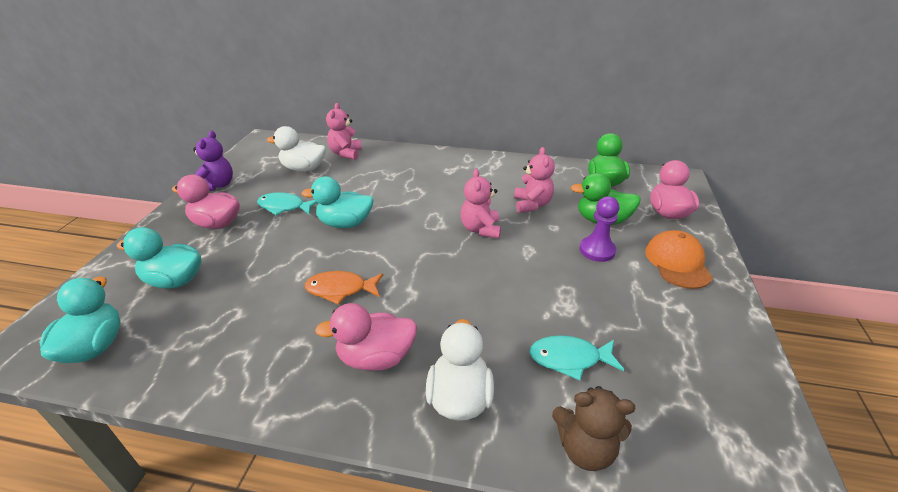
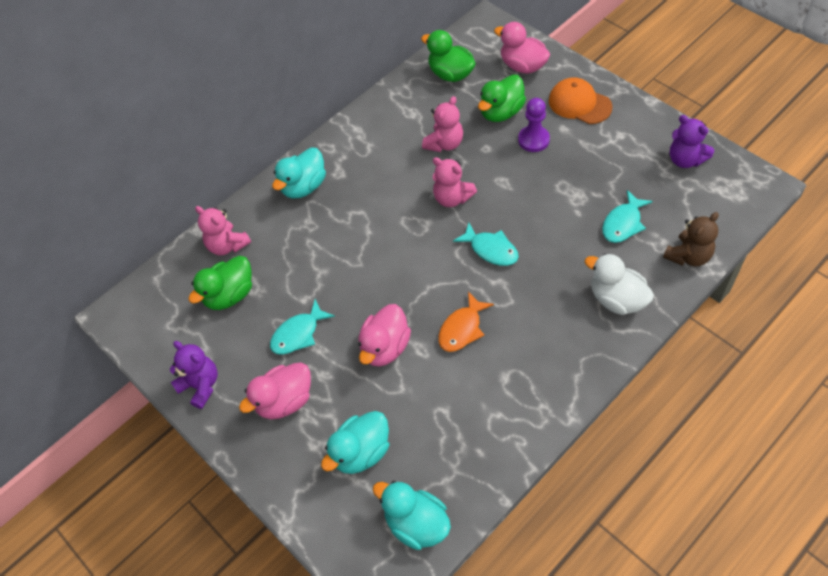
camera: 50 degrees left, 20 degrees up
(303, 169) = (230, 295): white duck -> green duck
(345, 223) = (367, 293): turquoise duck -> turquoise duck (304, 186)
(376, 357) = (553, 332): pink duck -> pink duck (385, 347)
(445, 272) = (491, 249): none -> turquoise fish
(532, 204) = (444, 144): pink teddy bear -> pink teddy bear turned 90 degrees clockwise
(722, 380) = (685, 160): none -> purple teddy bear

